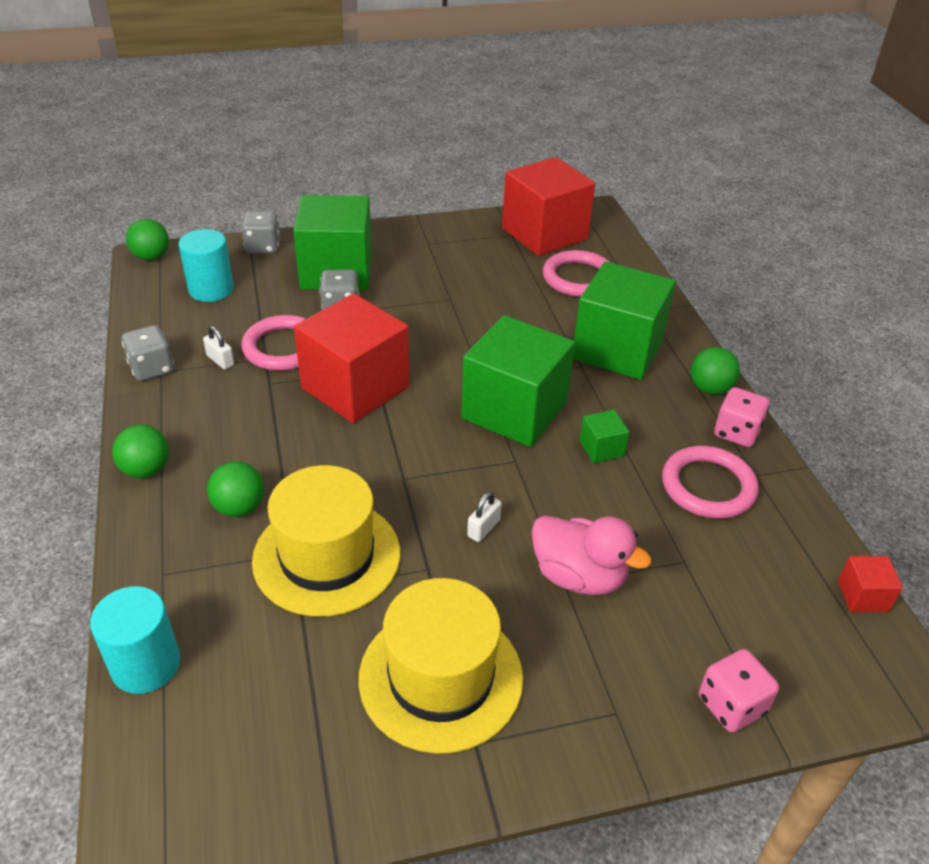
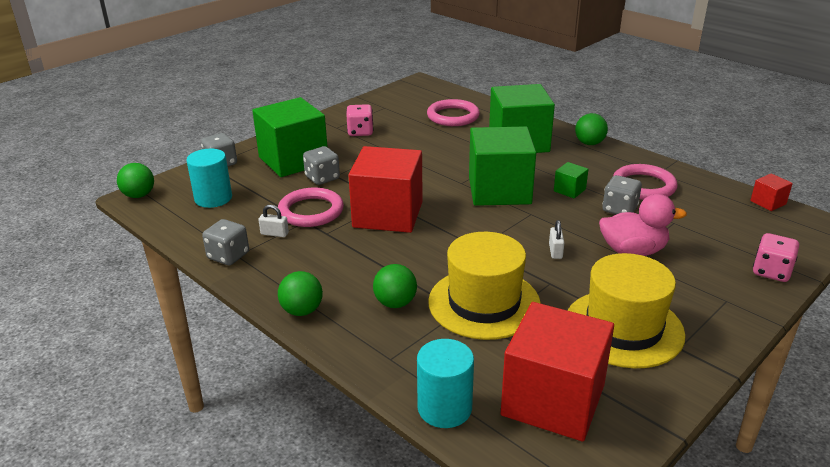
camera: 30 degrees left, 10 degrees down
(544, 234) = (404, 101): red cube -> red cube (553, 400)
(633, 507) = (619, 209): none -> grey dice
(736, 433) = (627, 158): pink dice -> pink dice (360, 132)

